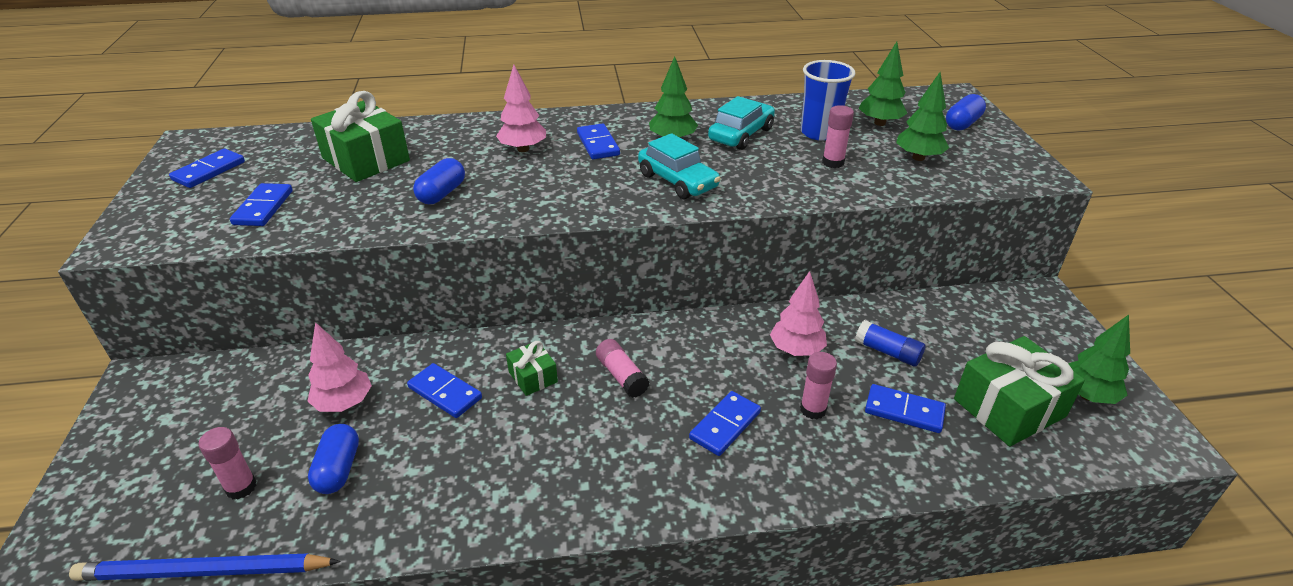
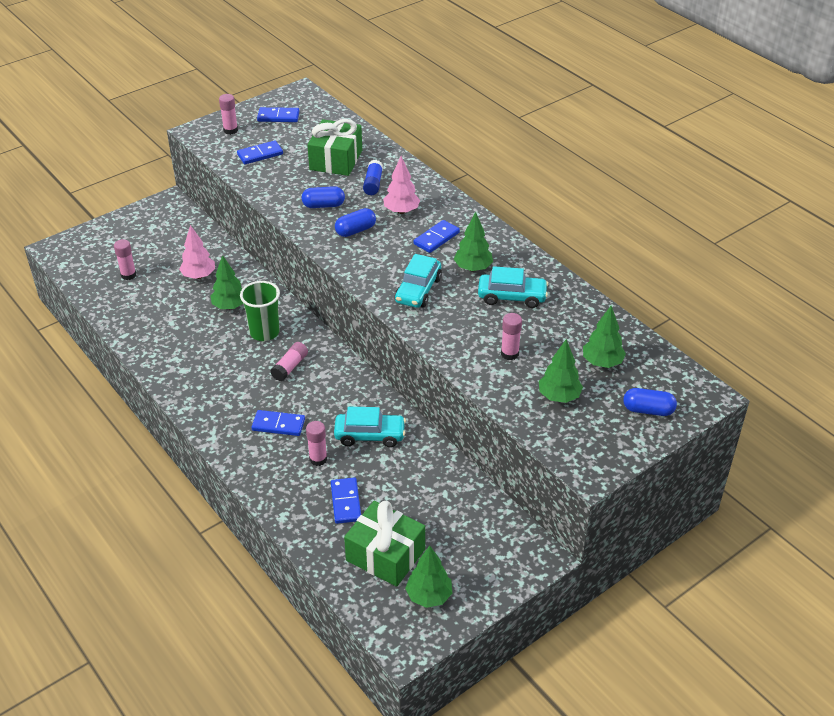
camera: 60 degrees right, 5 degrees up
(168, 215) = (230, 130): none -> pink glue stick
(203, 572) = (81, 292): blue pencil -> none
(338, 469) = (157, 298): blue capsule -> blue capsule (355, 230)
(445, 393) = (230, 306): blue domino -> green tree
(533, 377) = (264, 332): green gift -> green cup
(796, 350) = (370, 435): pink tree -> turquoise car
(819, 133) = (552, 334): blue cup -> none
(887, 352) = (401, 480): blue glue stick -> blue glue stick (373, 184)

